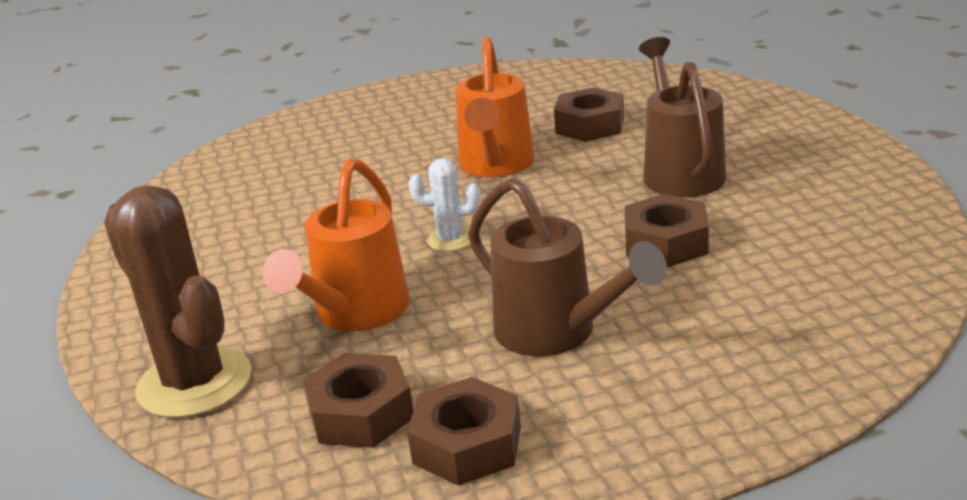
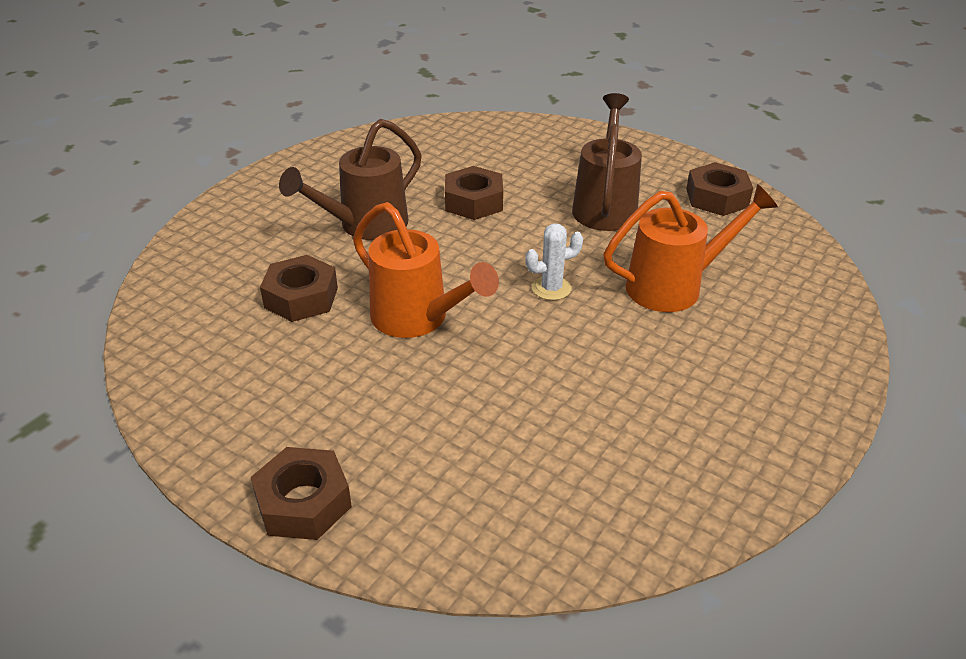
camera: 130 degrees left, 10 degrees up
(194, 383) = (810, 314): brown cactus -> none
(361, 413) = (743, 238): brown nut -> brown nut (303, 503)
(450, 240) = (551, 288): white cactus -> white cactus turned 75 degrees counterclockwise
(495, 166) = (417, 319): orange watering can -> orange watering can turned 75 degrees clockwise

